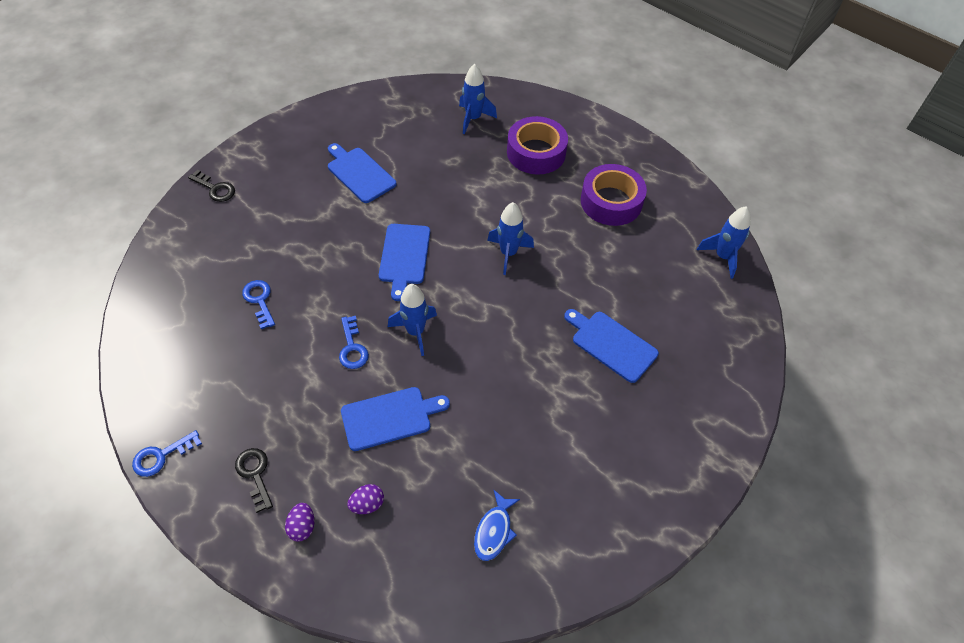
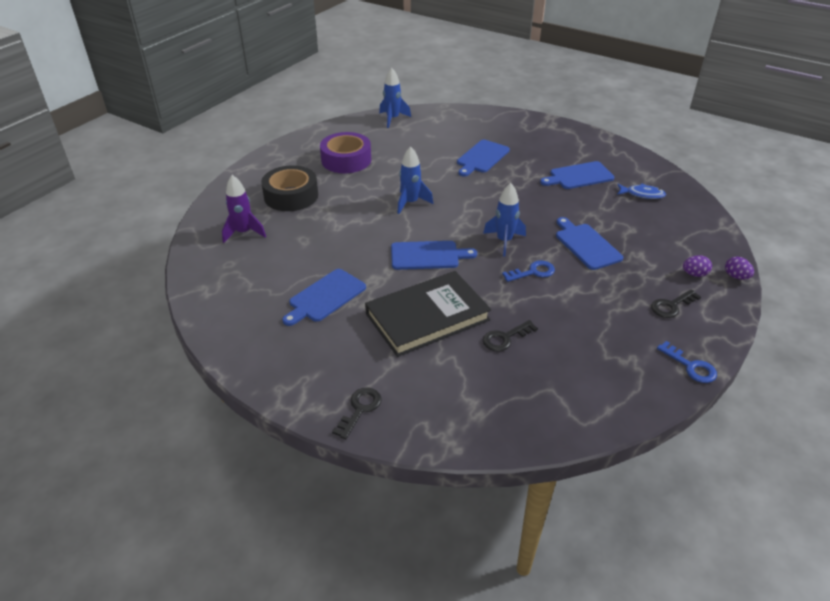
camera: 95 degrees left, 15 degrees down
(259, 301) = (505, 338): blue key -> black key
(309, 244) = (427, 317): none -> black book
(367, 504) = (658, 247): purple egg -> purple egg (736, 276)
(473, 118) = (244, 233): blue rocket -> purple rocket
(536, 152) = (291, 196): purple tape -> black tape
(552, 457) = (579, 176): none -> blue cutting board

